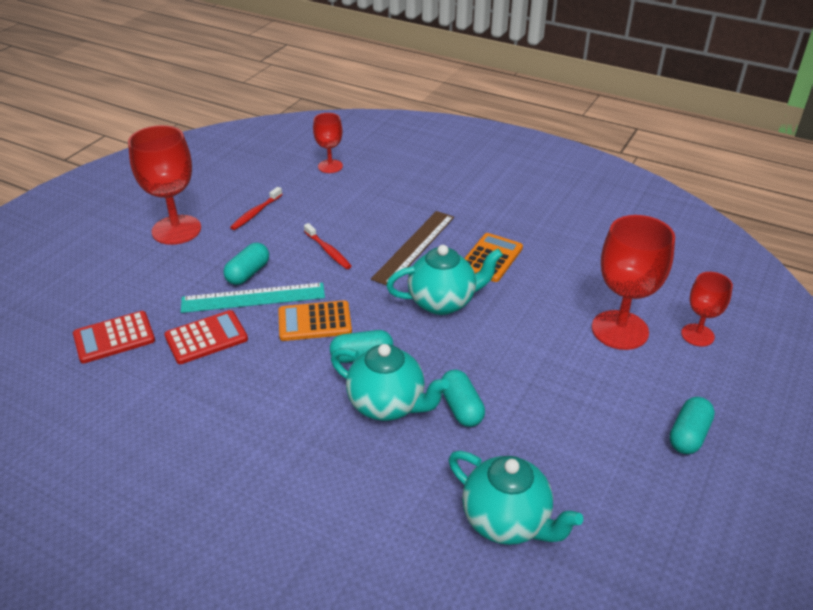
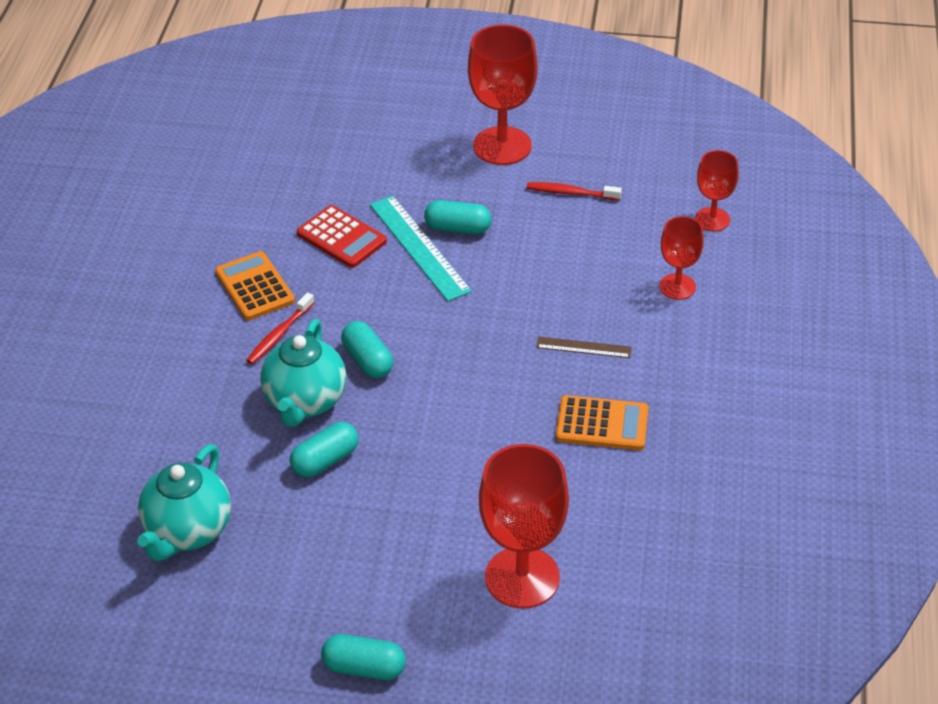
camera: 70 degrees right, 5 degrees up
(114, 338) = (312, 177): red calculator -> none
(314, 322) = (404, 307): orange calculator -> orange calculator (254, 287)
(328, 251) = (533, 276): red toothbrush -> red toothbrush (279, 334)
(414, 247) = (583, 347): brown ruler -> brown ruler, size x0.54
(443, 302) = (491, 401): turquoise teapot -> none
(697, 335) = (551, 660): red goblet -> red goblet (677, 287)

